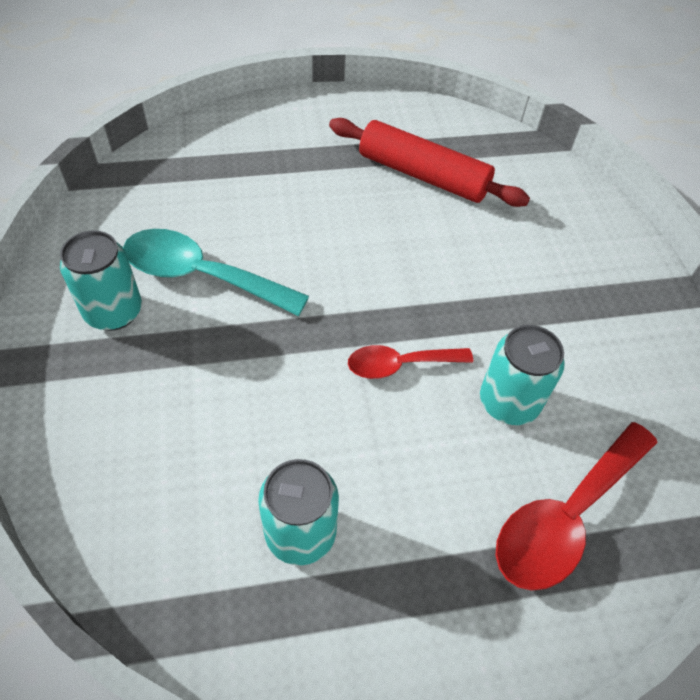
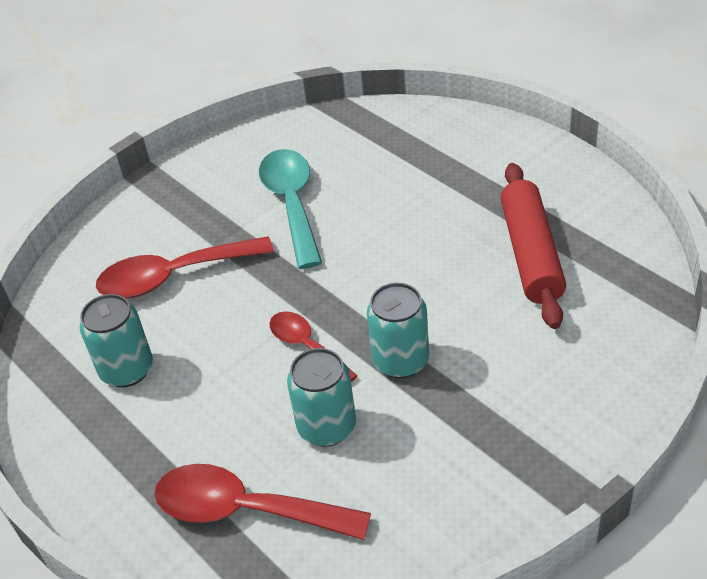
camera: 65 degrees right, 10 degrees down
(113, 312) = (223, 187): turquoise can -> turquoise can (400, 360)
(201, 421) = (173, 276): none -> red spoon

